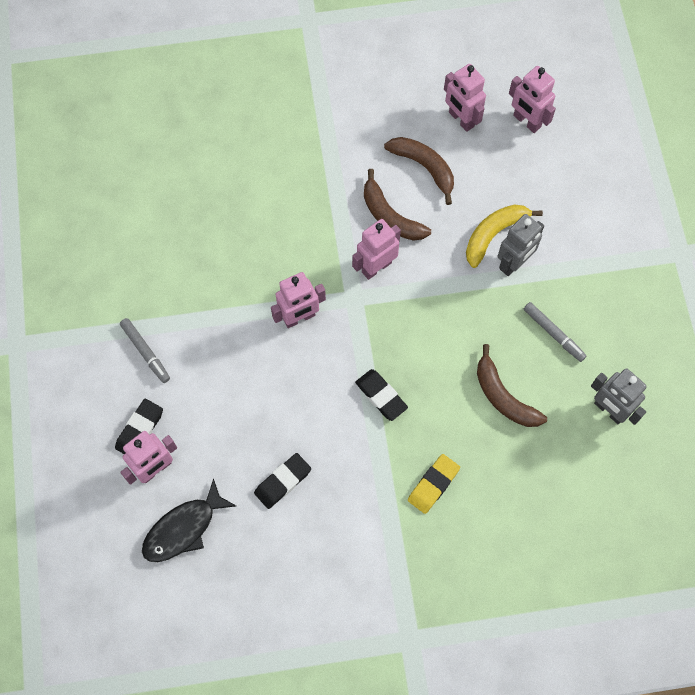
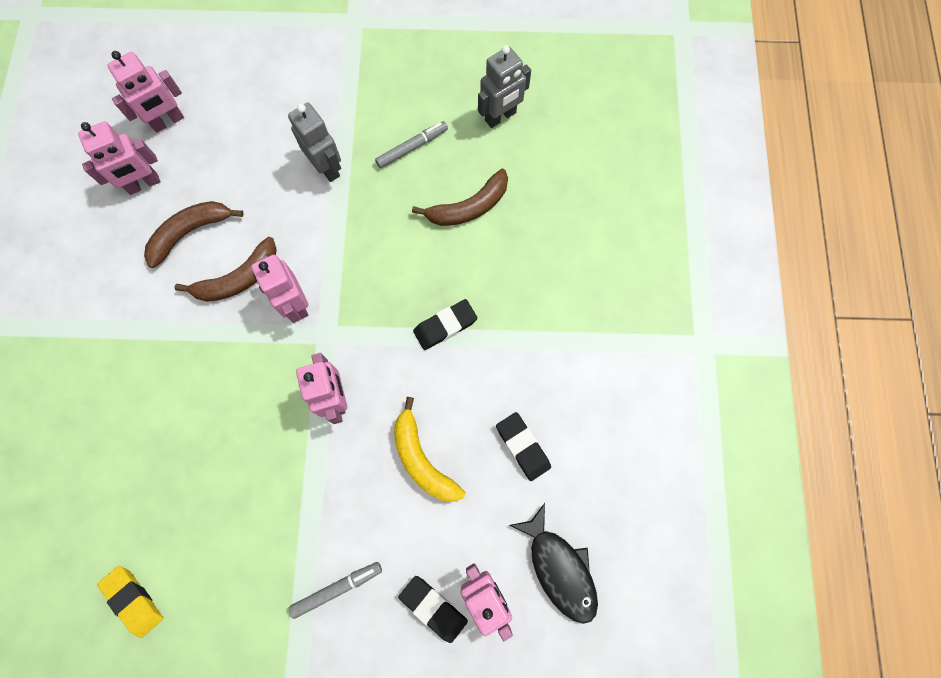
camera: 80 degrees left, 5 degrees up
(433, 484) = (549, 291): yellow eraser -> yellow eraser (133, 600)
(493, 234) = (289, 180): yellow banana -> yellow banana (422, 459)

